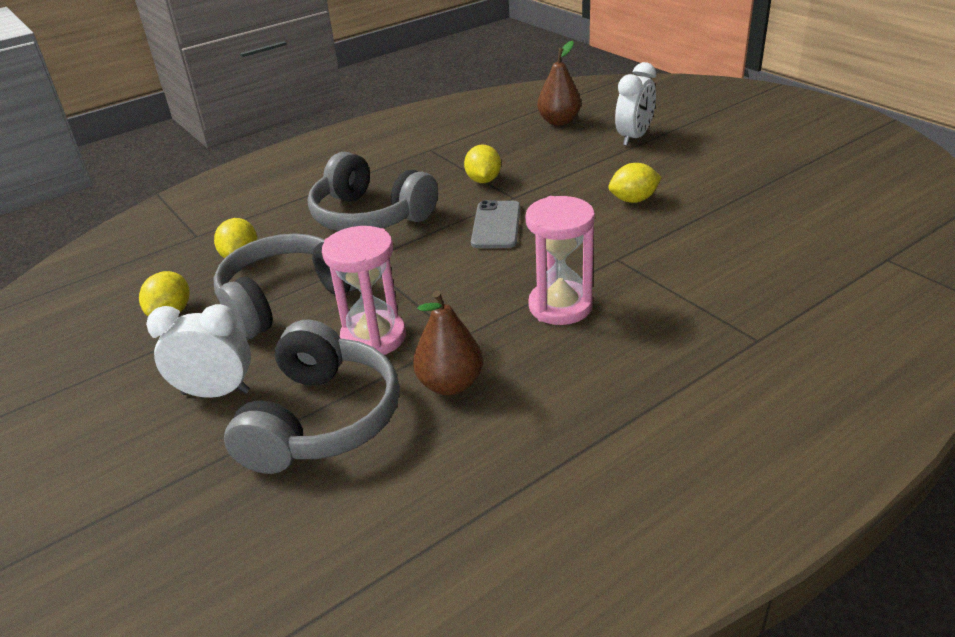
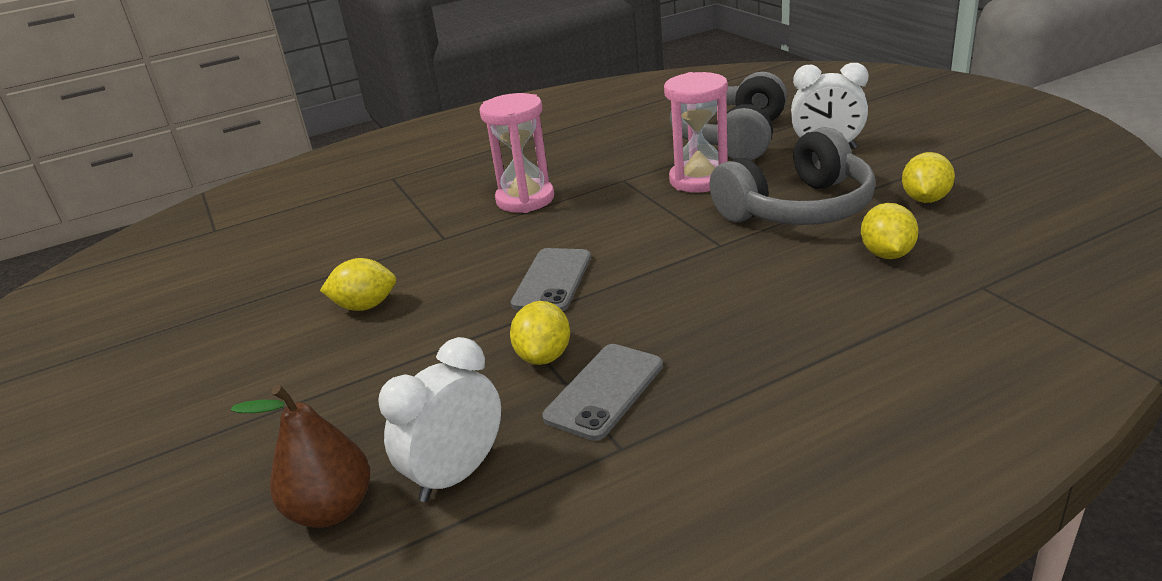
camera: 170 degrees left, 5 degrees down
(370, 216) = (722, 303): grey headphones -> none
(442, 168) = (604, 391): none -> grey phone
(450, 384) = (634, 154): brown pear -> none
(634, 137) = (247, 435): white clock -> white clock (457, 474)

